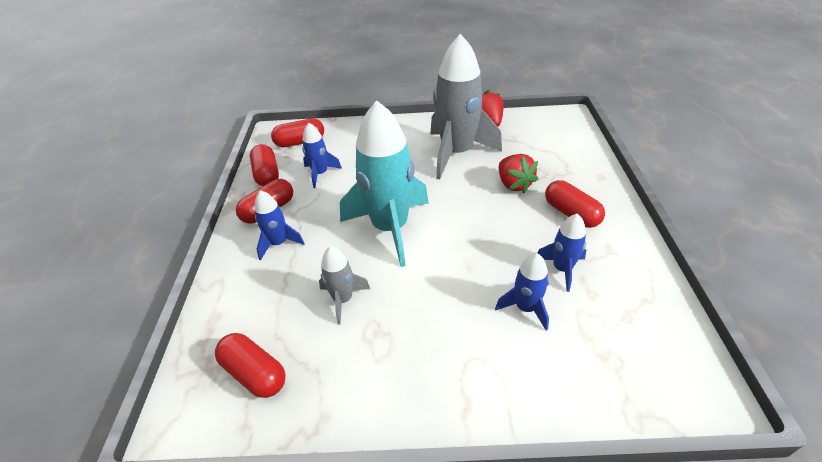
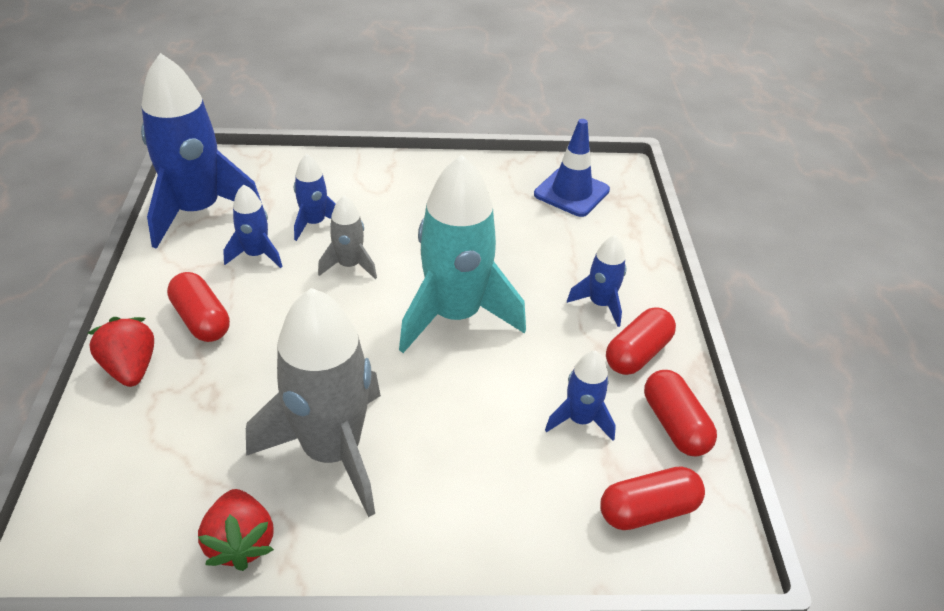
camera: 175 degrees right, 0 degrees up
(254, 373) = (571, 192): red capsule -> blue traffic cone
(343, 299) = (503, 240): grey rocket -> grey rocket (349, 265)
(514, 184) = (258, 374): red strawberry -> red strawberry (131, 368)
(648, 316) = (198, 211): none -> blue rocket

